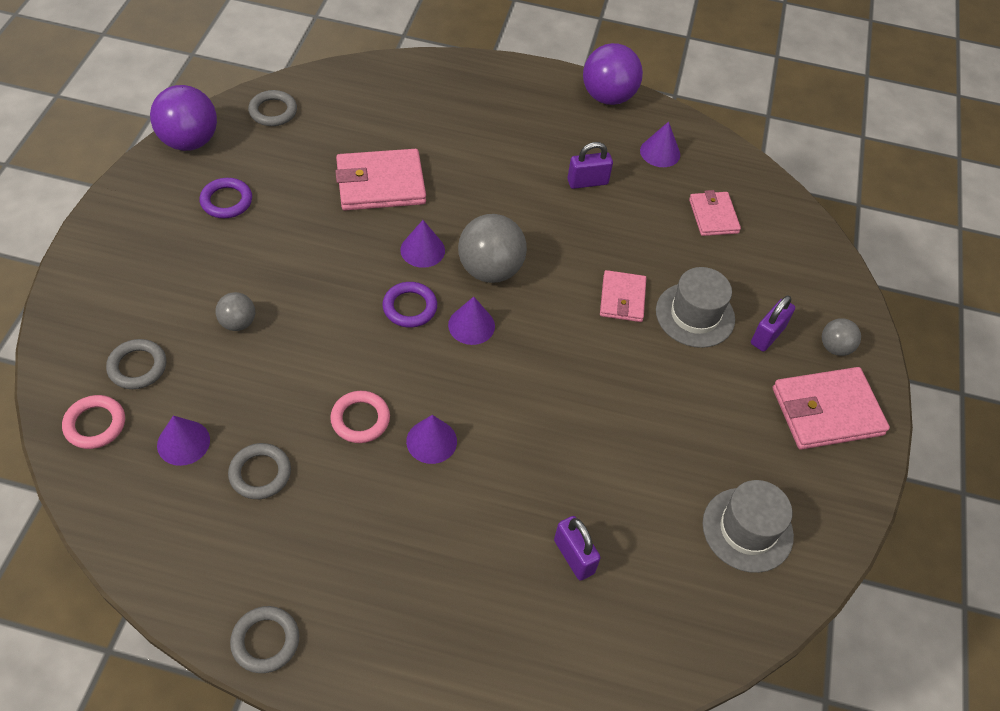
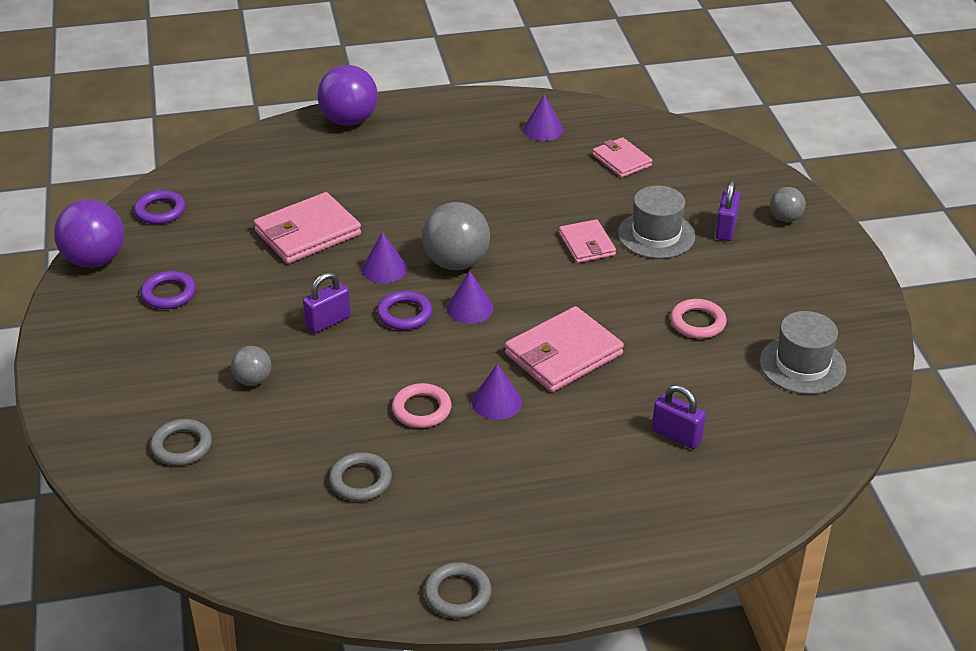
camera: 20 degrees left, 15 degrees down
(95, 424) = (175, 503): pink ring -> pink ring (697, 322)
(183, 442) = (271, 485): purple cone -> none
(273, 111) = (160, 211): grey ring -> purple ring
(587, 182) = (495, 171): purple padlock -> purple padlock (328, 321)
(608, 97) = (467, 103): purple ball -> purple ball (349, 120)
(827, 411) = (809, 264): pink wallet -> pink wallet (563, 354)

